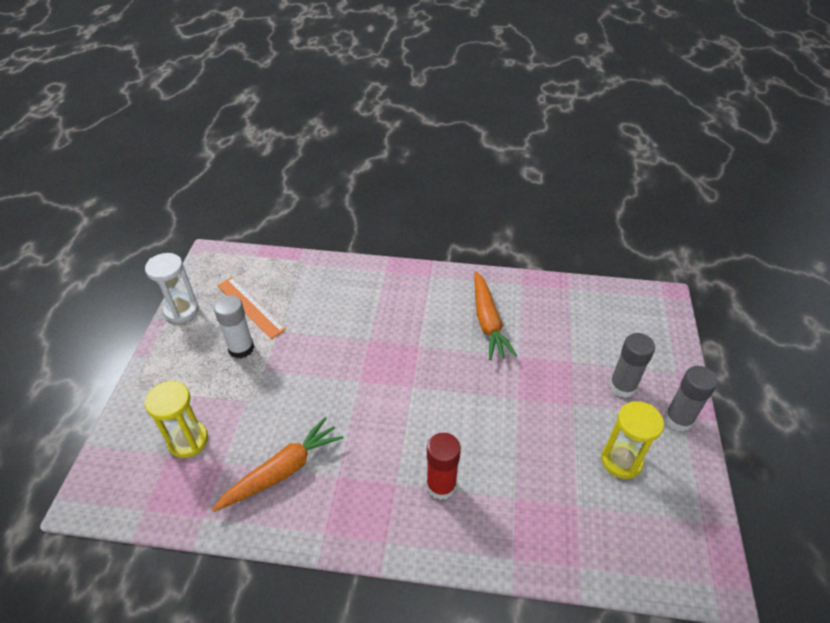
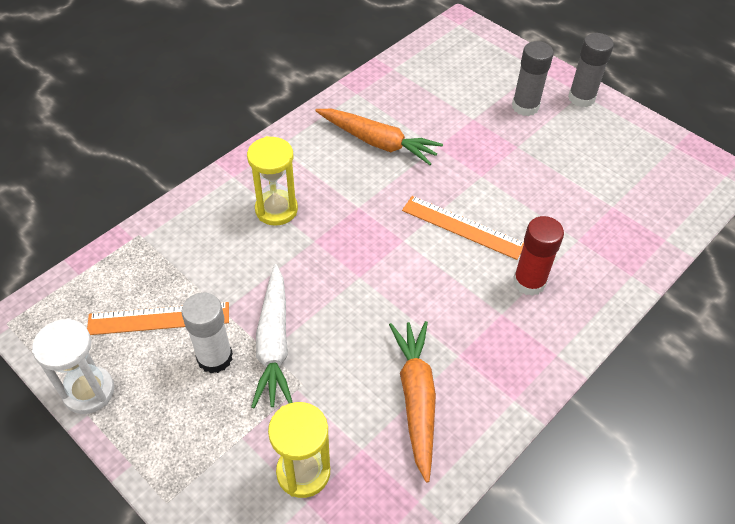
camera: 55 degrees left, 5 degrees up
(272, 369) = (274, 343): none -> white carrot
(456, 414) = (462, 227): none -> orange ruler
(621, 461) = (592, 154): yellow hourglass -> yellow hourglass (276, 209)

